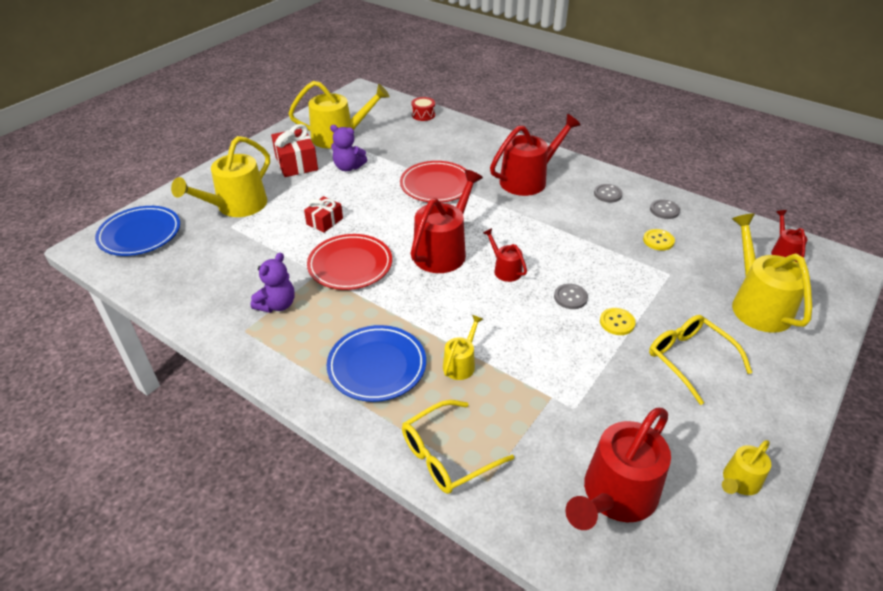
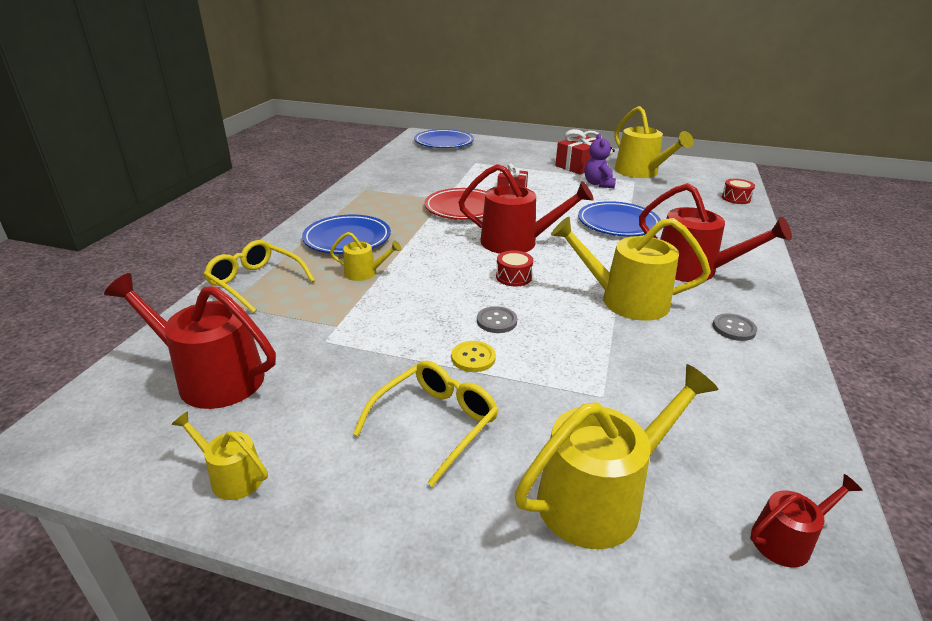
camera: 70 degrees right, 10 degrees down
(237, 206) = (501, 159): yellow watering can -> yellow watering can (625, 300)
(277, 305) = (398, 193): purple teddy bear -> none
(436, 185) = (618, 223): red plate -> blue plate
(505, 270) = (513, 277): red watering can -> red drum
(658, 241) = (671, 381): yellow button -> none
(664, 210) = (755, 382): grey button -> none

